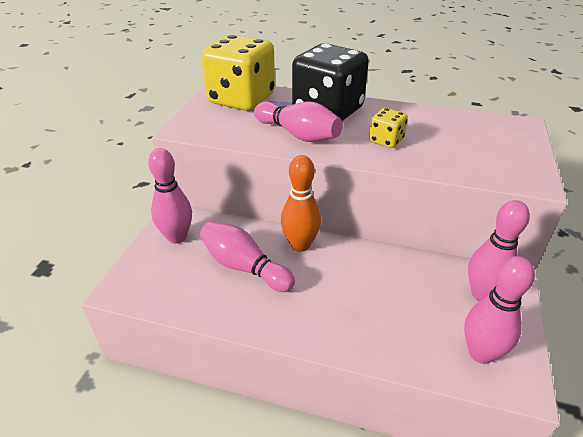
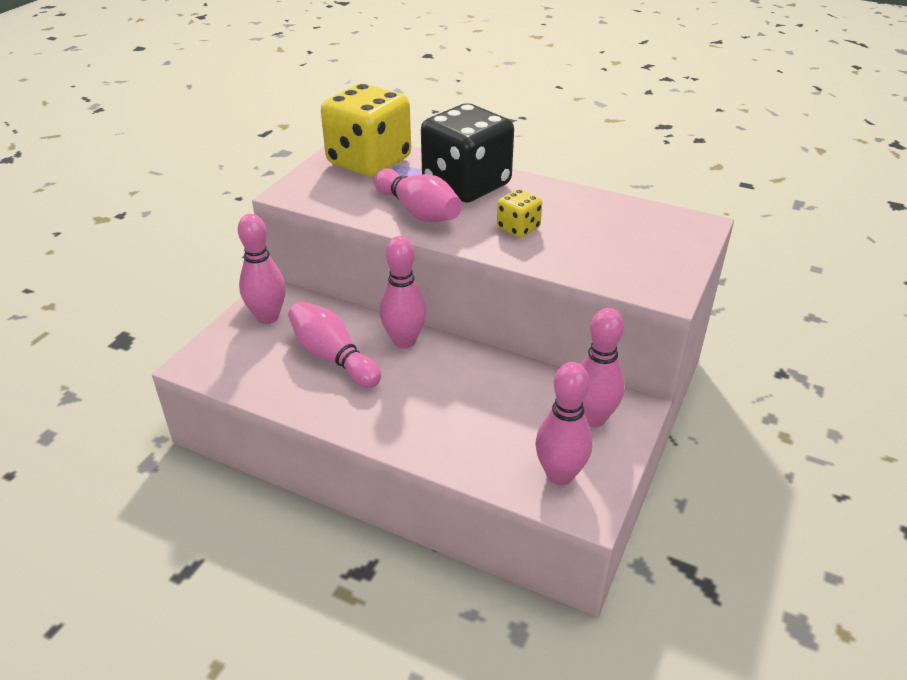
camera: 10 degrees right, 0 degrees up
(300, 245) = (404, 341): orange bowling pin -> pink bowling pin

